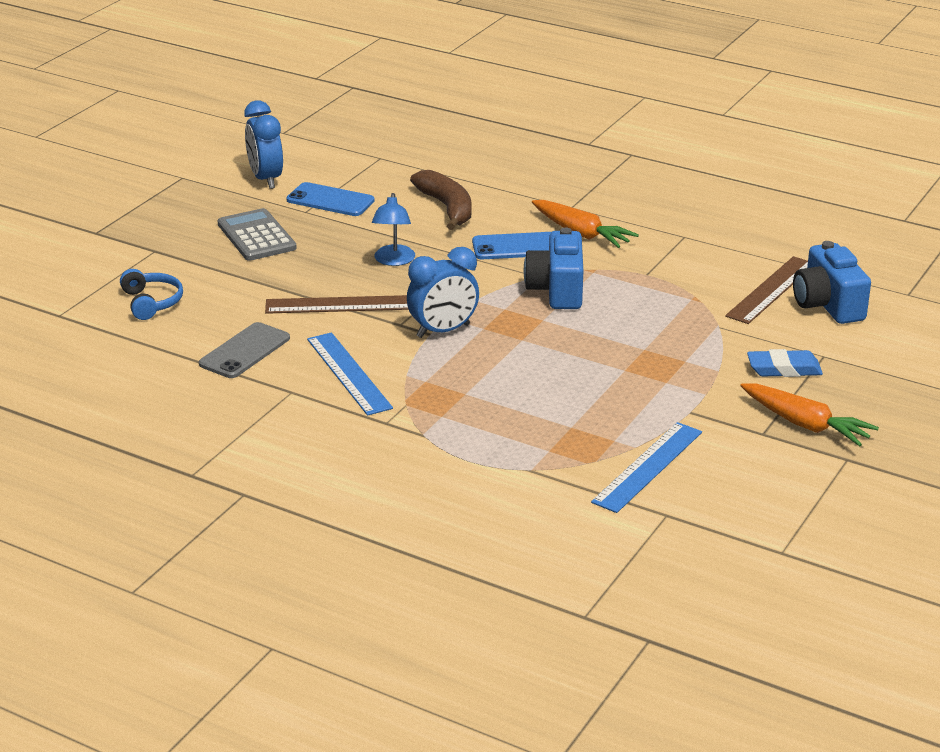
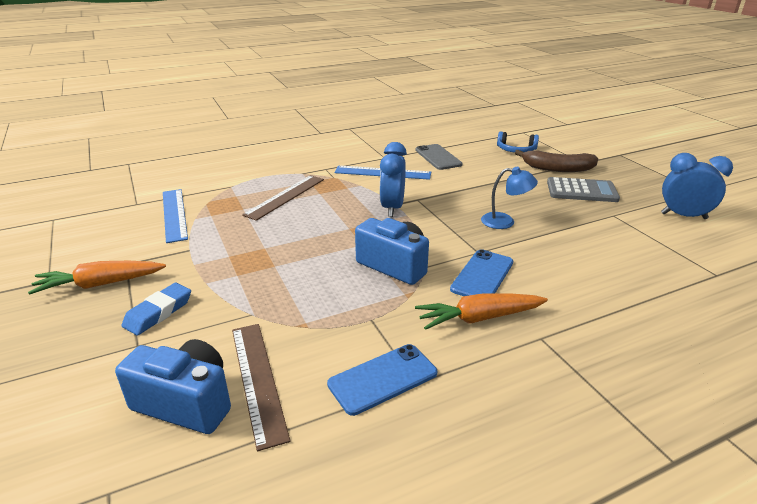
camera: 125 degrees right, 0 degrees up
(330, 200) = (628, 228): blue phone -> blue phone (383, 379)
(339, 305) = (461, 190): brown ruler -> brown ruler (285, 196)
(393, 261) = (505, 222): blue lamp -> blue lamp turned 150 degrees clockwise
(447, 208) = (583, 271): brown banana -> brown banana (557, 169)

